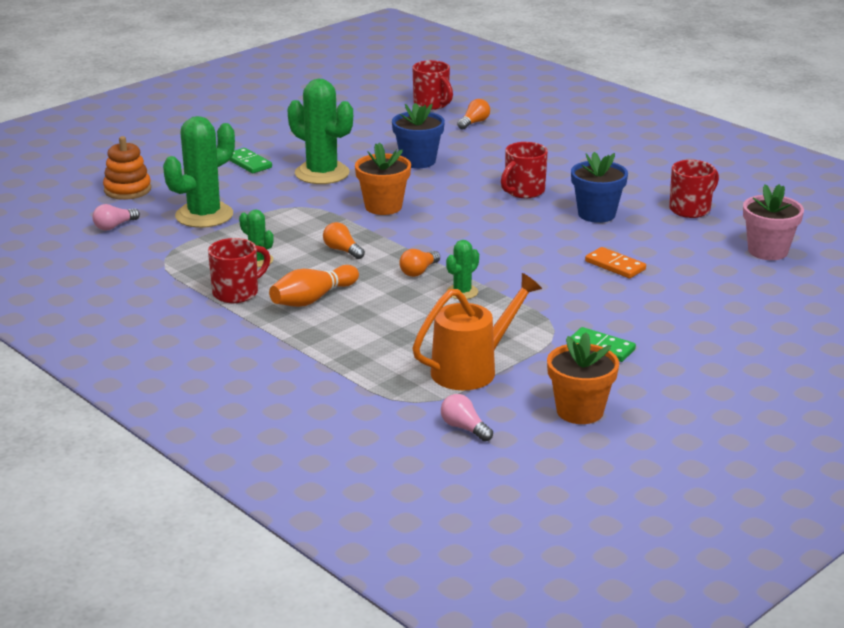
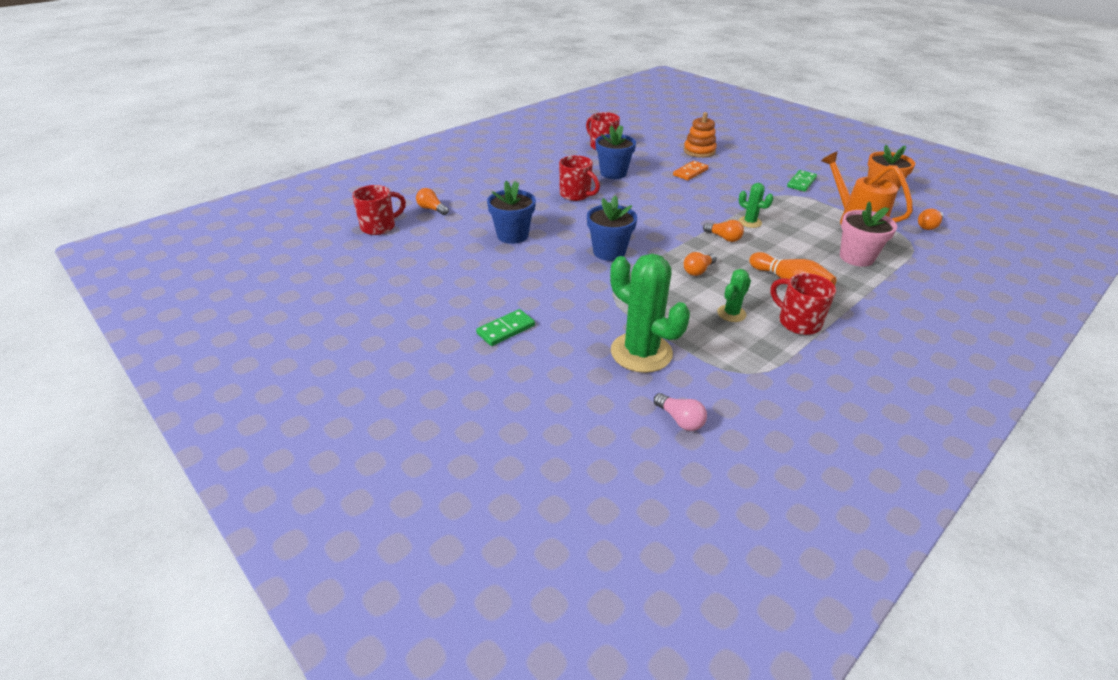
camera: 90 degrees left, 10 degrees up
(127, 190) = (577, 419): orange stacking toy -> orange stacking toy (699, 151)
(322, 173) = (536, 283): green cactus -> none
(383, 207) = (609, 252): orange flower pot -> blue flower pot
(464, 428) = (928, 226): pink light bulb -> orange light bulb
(767, 251) = (657, 133): pink flower pot -> pink flower pot (856, 257)

